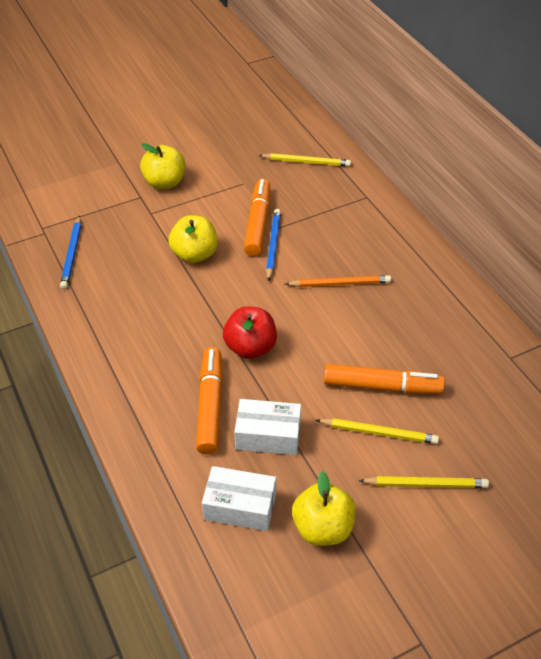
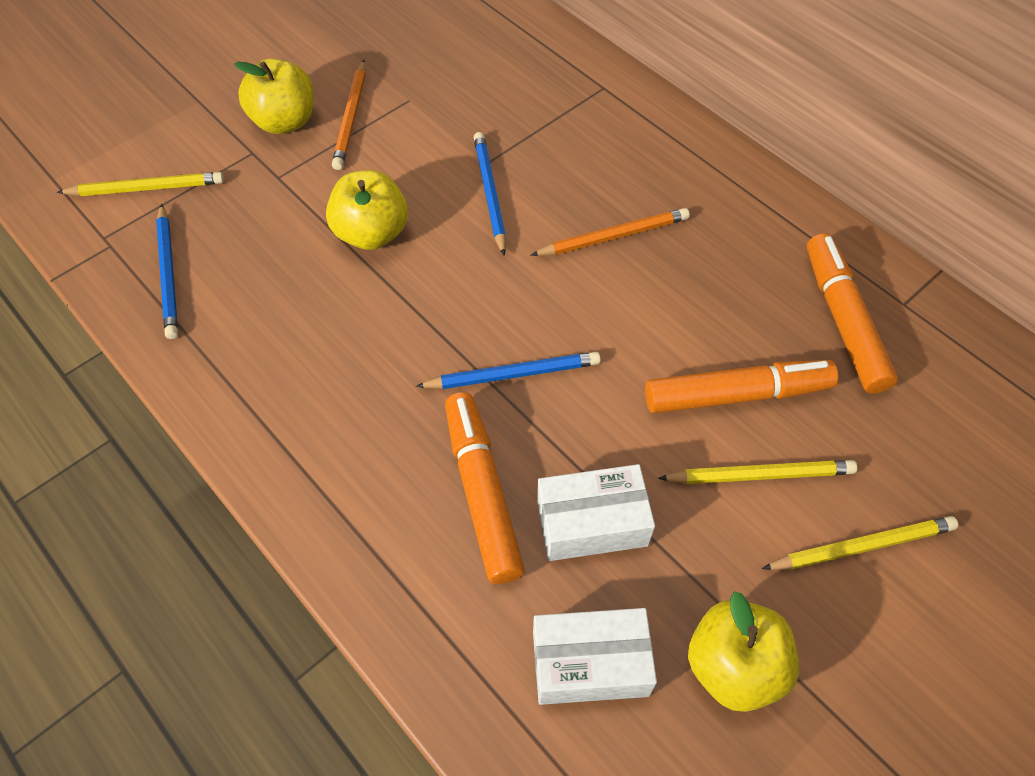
camera: 15 degrees left, 10 degrees up
(204, 187) = (351, 117): none -> orange pencil
(250, 347) = (512, 374): red apple -> blue pencil
(258, 223) = (454, 161): orange marker -> orange marker (843, 320)
(306, 162) = (494, 48): yellow pencil -> yellow pencil (146, 188)

